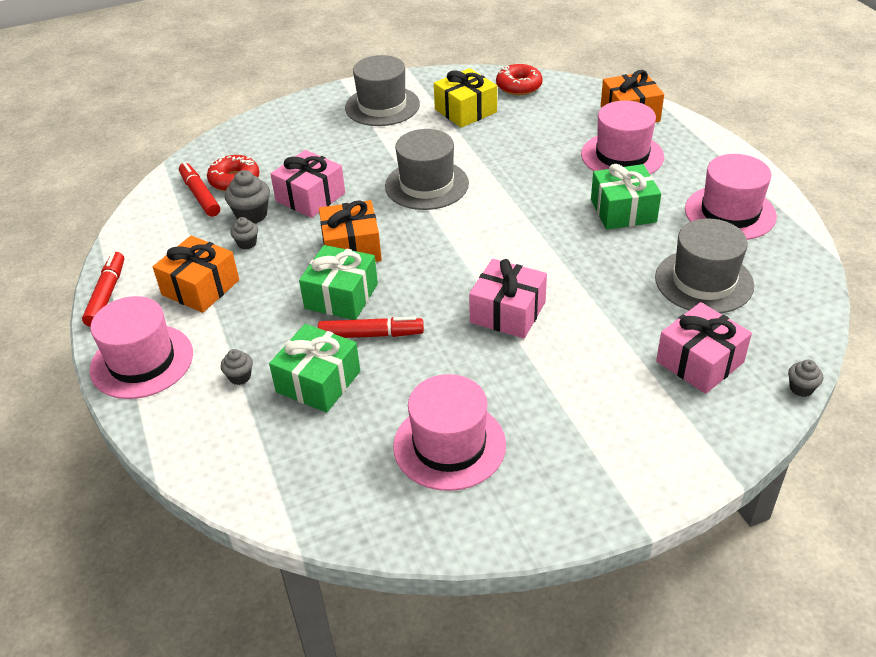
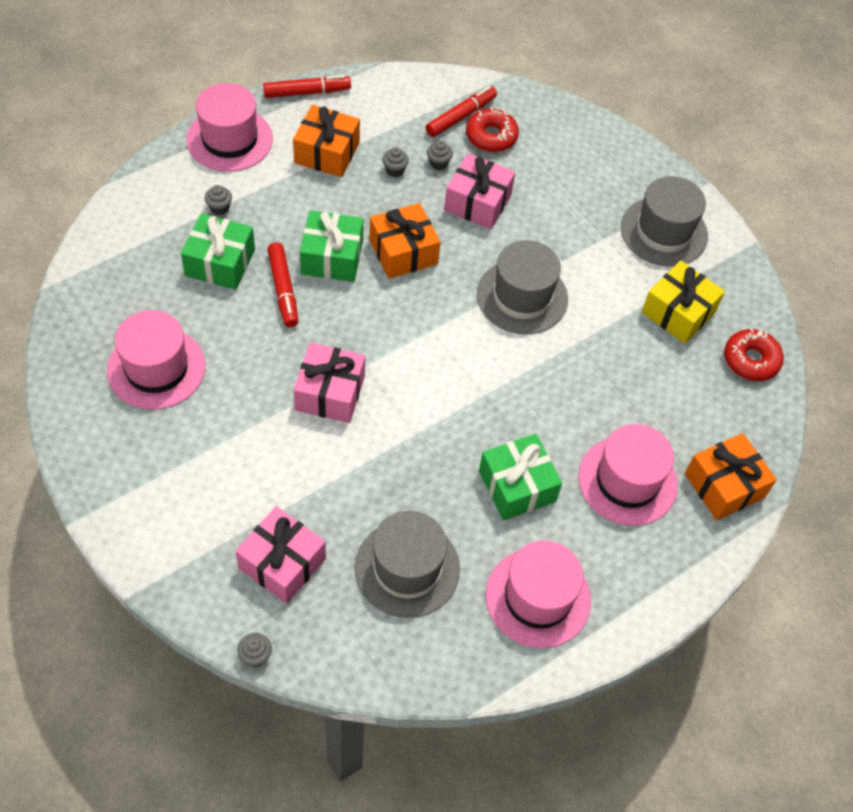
camera: 70 degrees right, 15 degrees up
(252, 215) = (438, 163): grey cupcake -> grey cupcake, size x0.59

